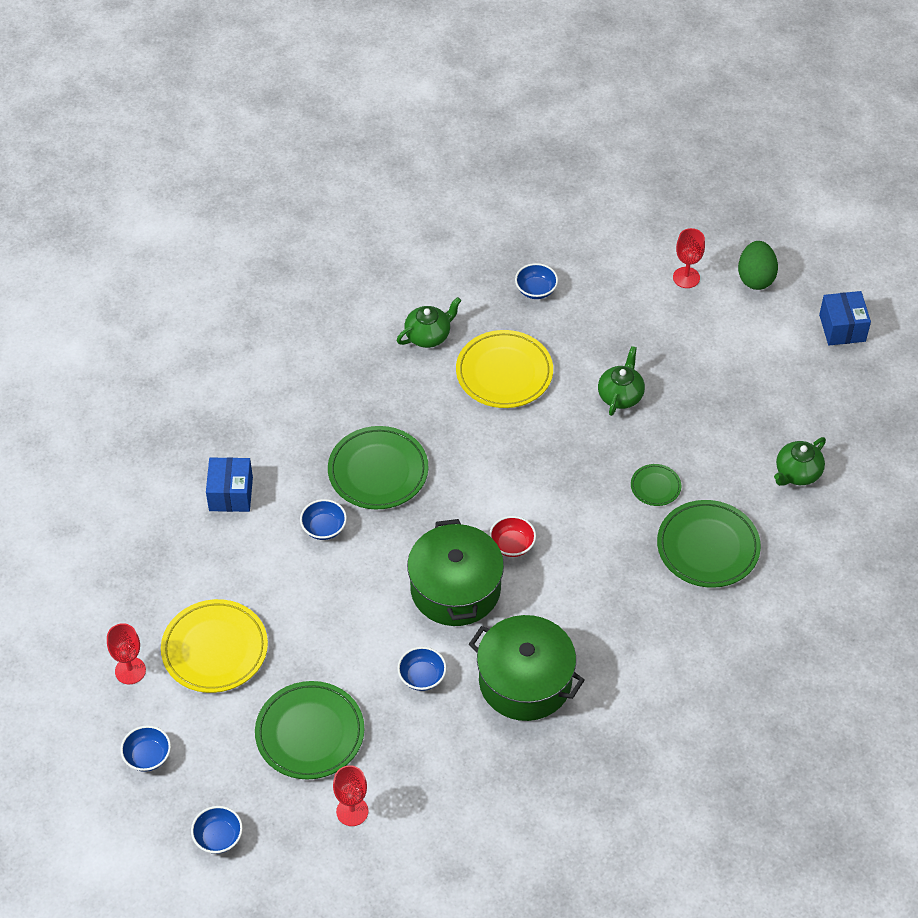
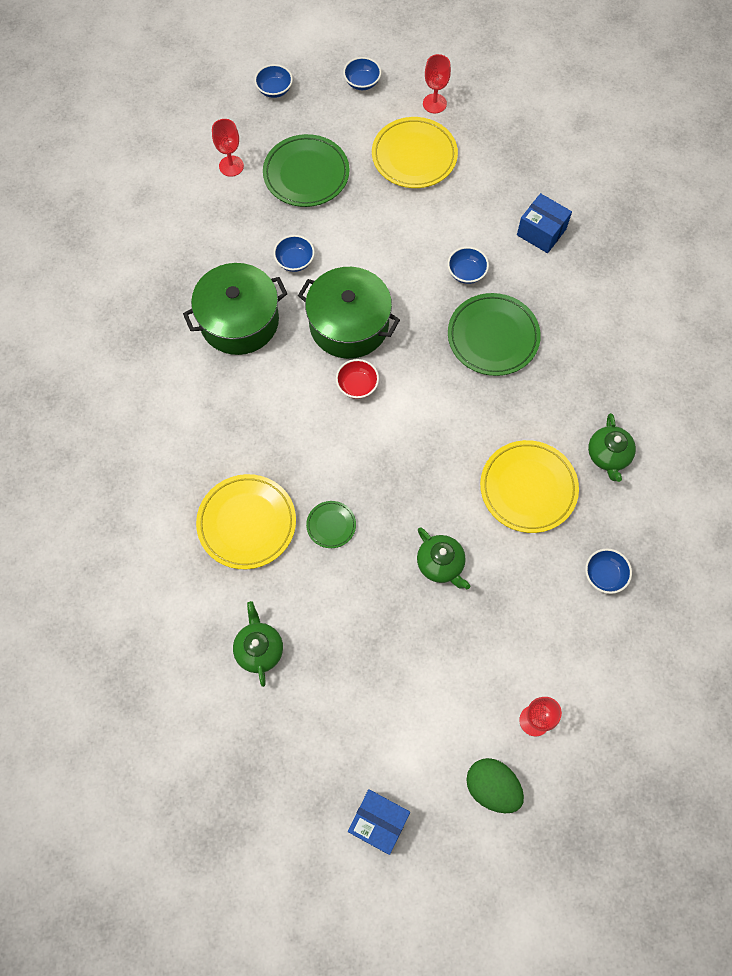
camera: 125 degrees right, 15 degrees up
(708, 547) = (247, 523): green plate -> yellow plate

